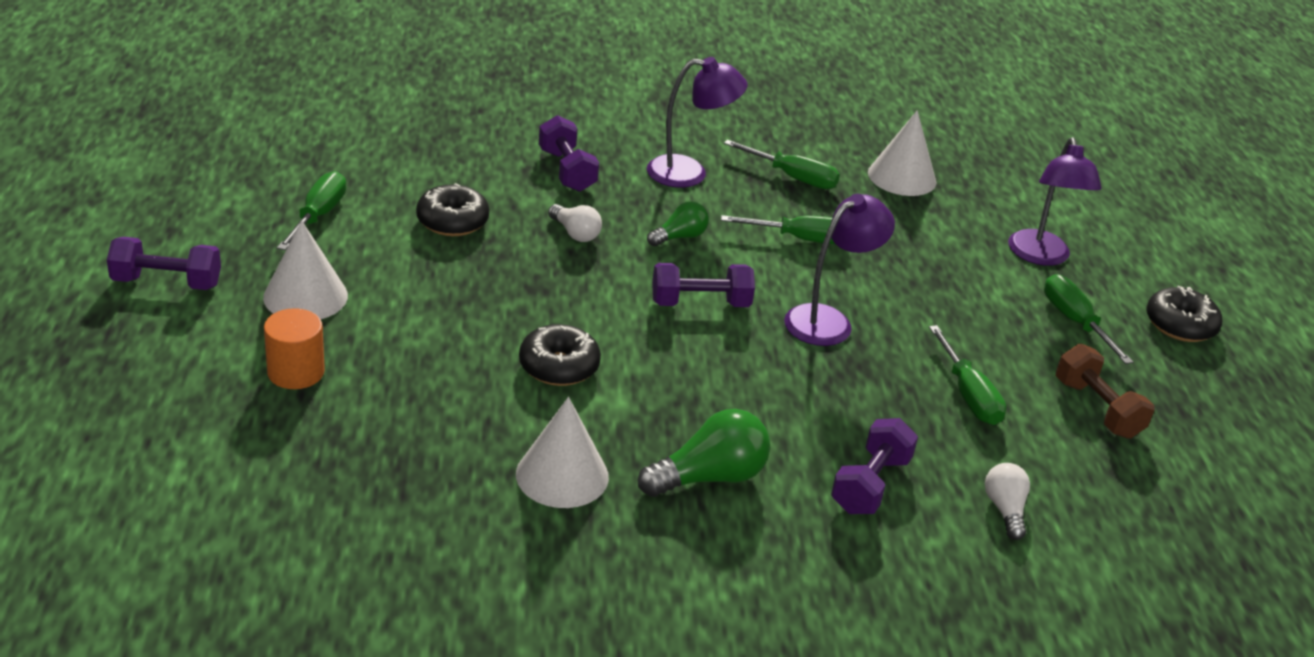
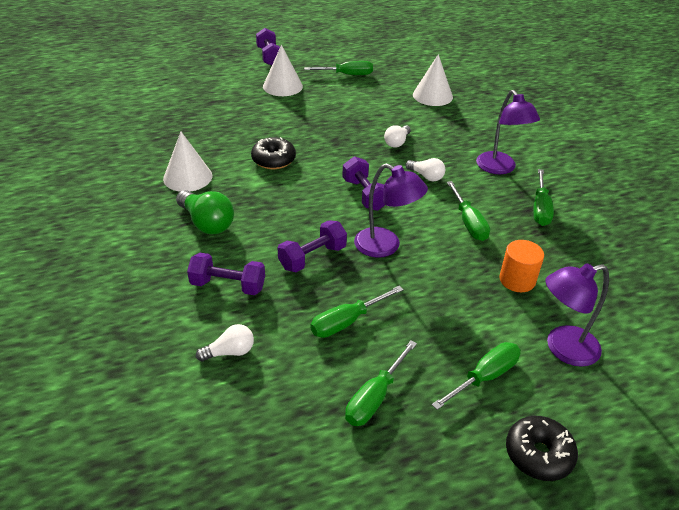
camera: 75 degrees right, 5 degrees up
(296, 372) = (226, 96): orange cylinder -> orange cylinder (517, 280)
(452, 221) = (374, 107): black donut -> none
(566, 171) = (456, 128): purple dumbbell -> purple dumbbell (312, 257)
(679, 237) = (426, 176): green light bulb -> white light bulb
(902, 177) = (598, 259): white cone -> white cone (432, 95)
(1097, 409) = (374, 398): brown dumbbell -> green screwdriver

